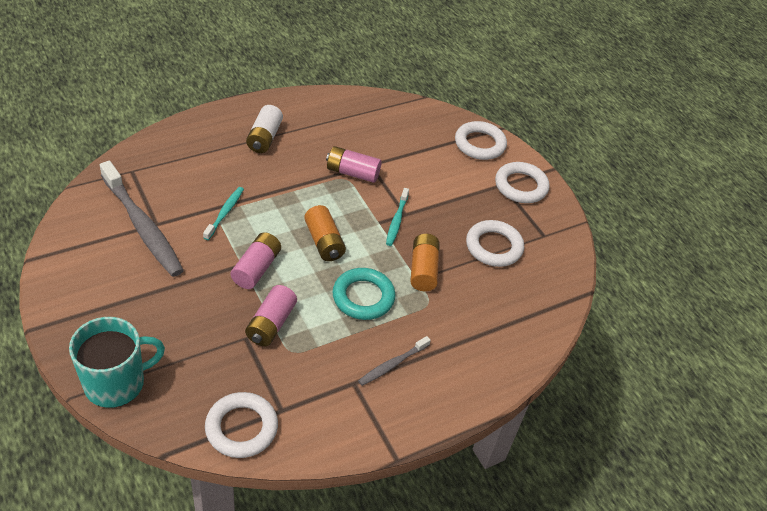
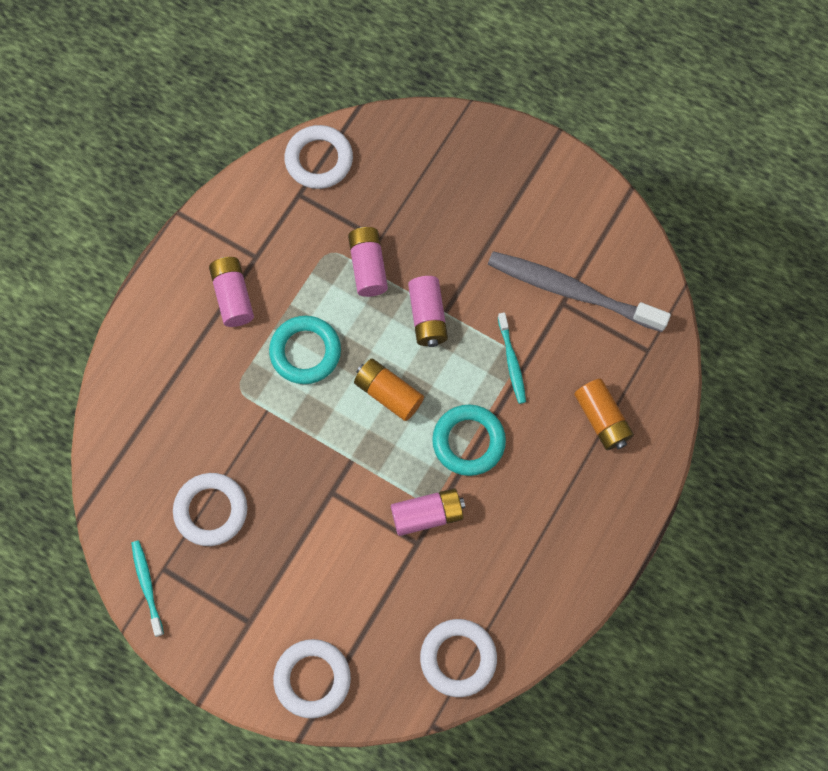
camera: 155 degrees right, 25 degrees up
(116, 383) = (447, 133): turquoise mug -> none
(264, 138) = (561, 499): white battery -> none
(294, 190) = (468, 441): none -> turquoise ring
(392, 364) = (233, 296): grey toothbrush -> pink battery
(396, 221) = (334, 475): turquoise toothbrush -> turquoise toothbrush (147, 586)
(423, 270) = (267, 426): orange battery -> orange battery (602, 419)
(521, 186) = (226, 635): white ring -> white ring (458, 658)

